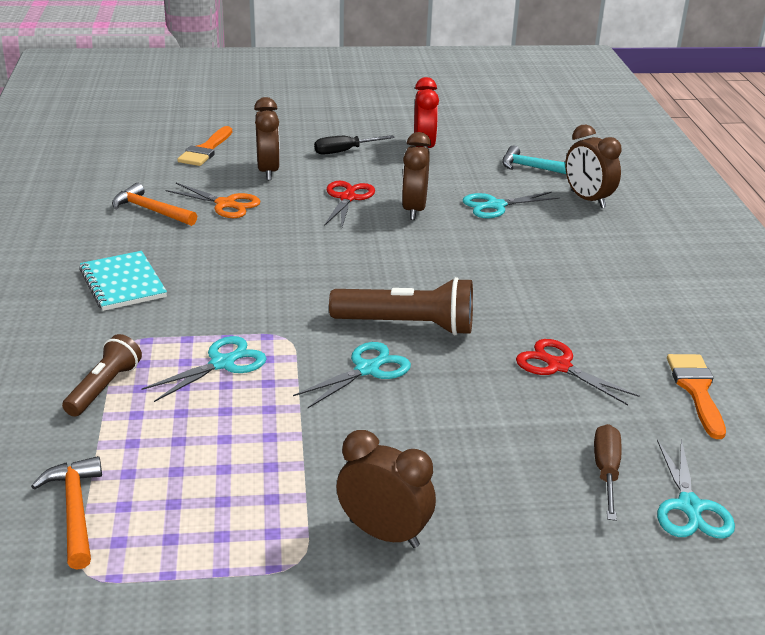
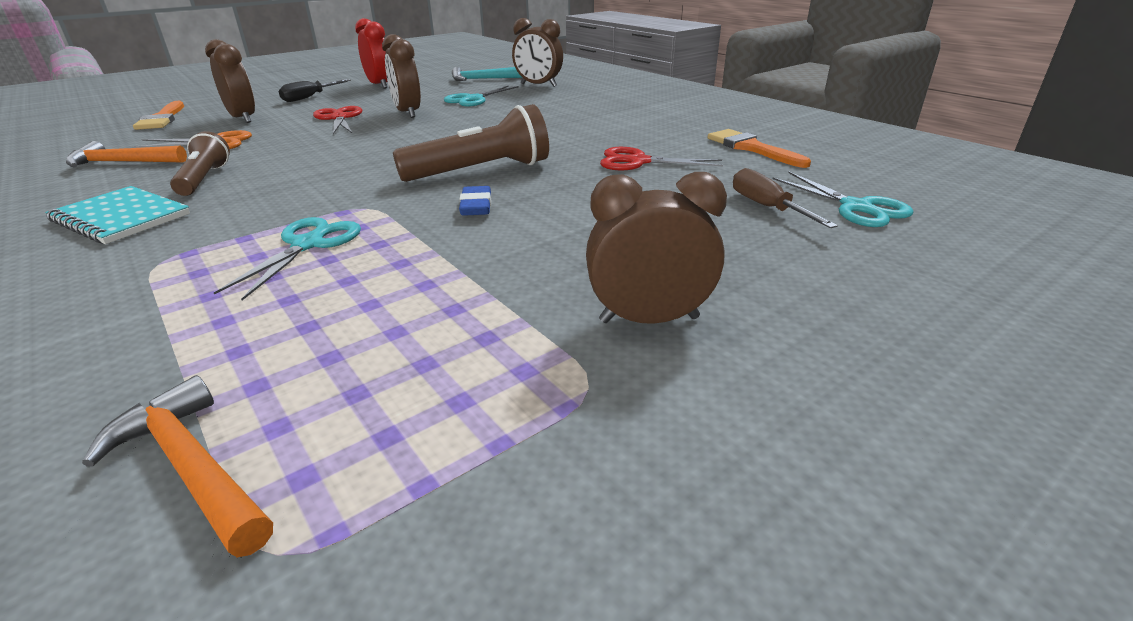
camera: 30 degrees left, 0 degrees up
(104, 387) = (153, 310): brown flashlight -> brown flashlight (204, 179)
(367, 369) = (476, 206): turquoise scissors -> blue eraser

